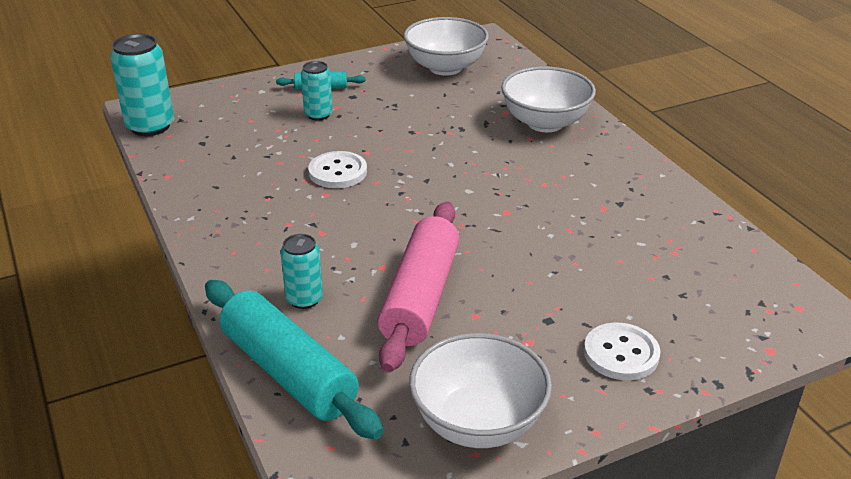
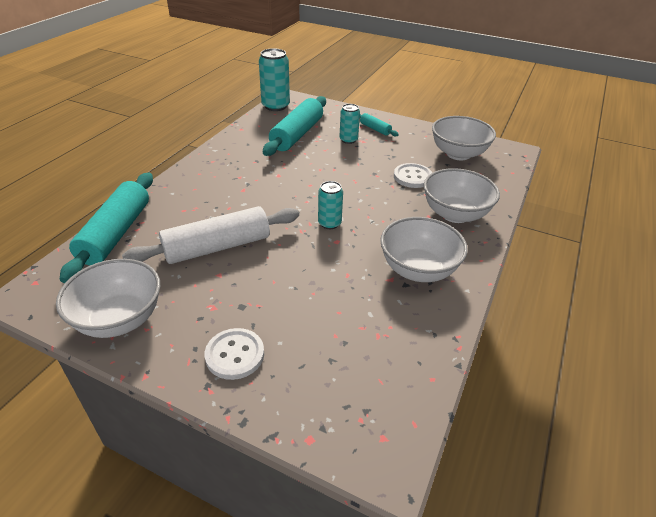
camera: 50 degrees right, 5 degrees up
(251, 142) = (297, 134): none -> turquoise rolling pin
(304, 299) = (180, 211): turquoise can -> turquoise can (329, 223)
(338, 172) = (303, 169): white button -> white button (412, 177)
(420, 297) = (217, 247): pink rolling pin -> white rolling pin
(606, 185) = (418, 269): none -> white bowl

